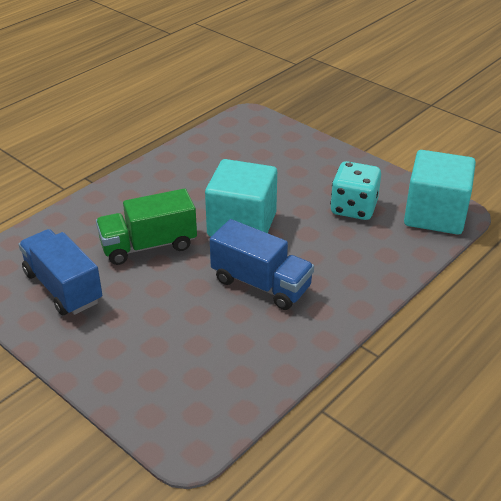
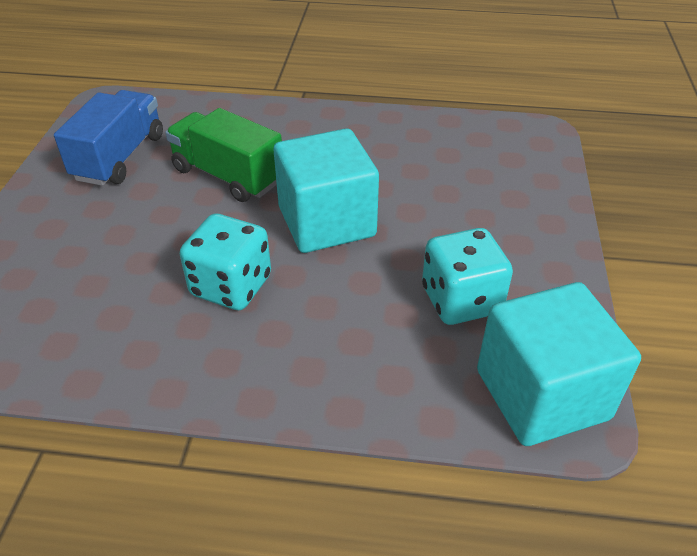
camera: 55 degrees right, 5 degrees up
(261, 284) = (231, 286): blue truck -> turquoise dice

